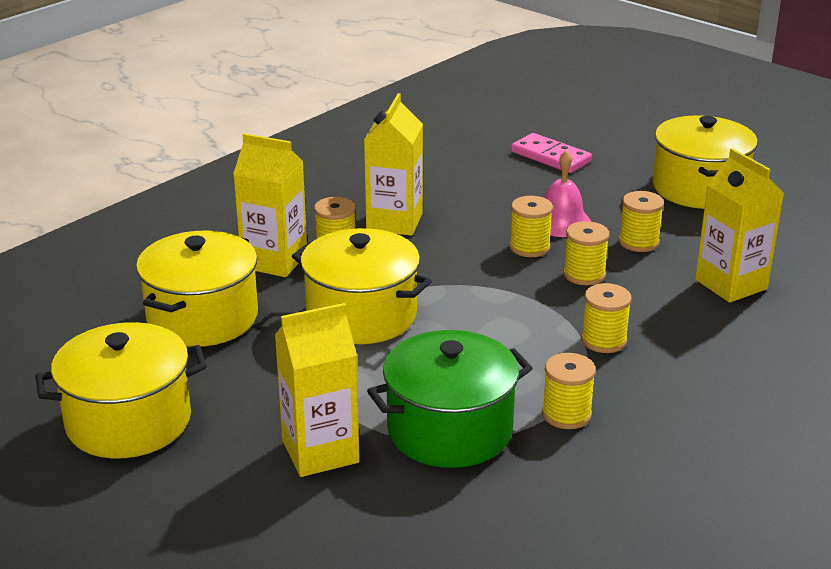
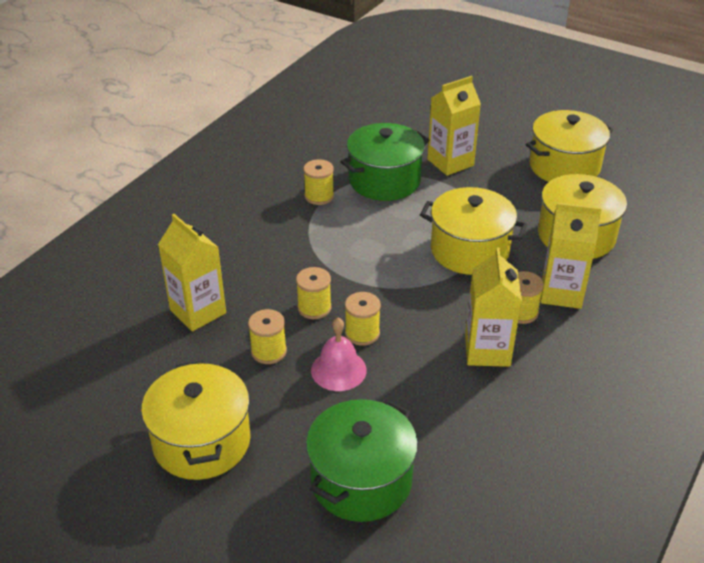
camera: 170 degrees right, 10 degrees up
(550, 157) = (361, 480): pink domino -> green pot
(604, 340) = (298, 249): yellow spool -> none

